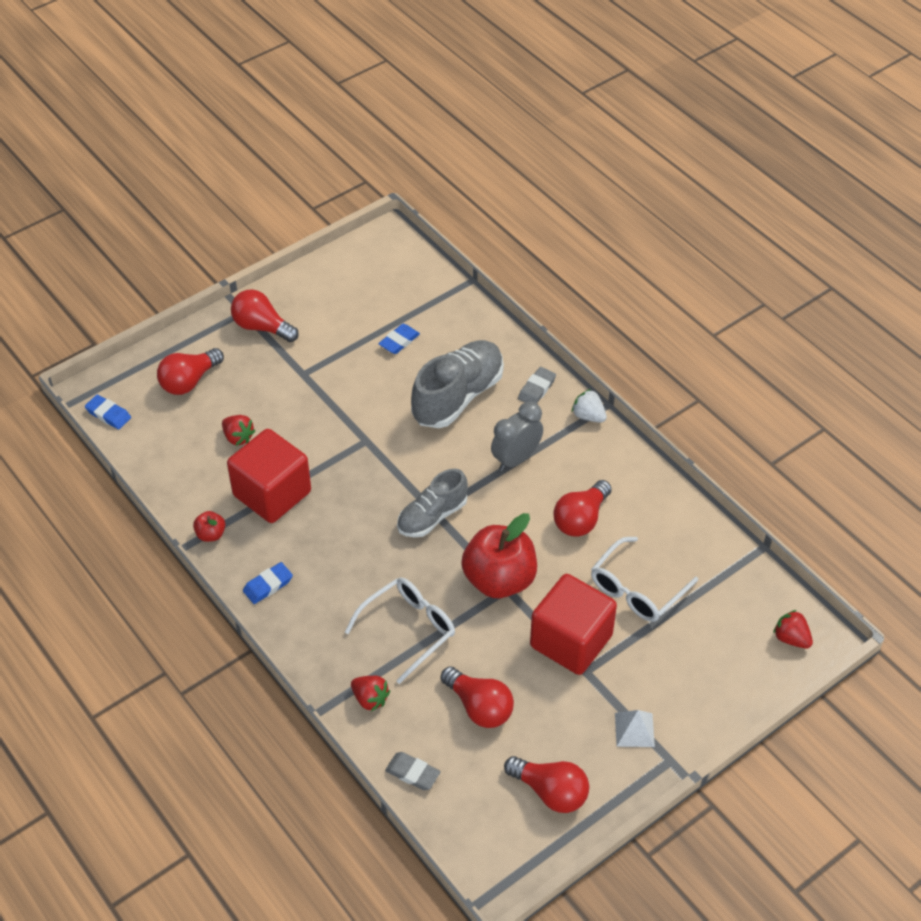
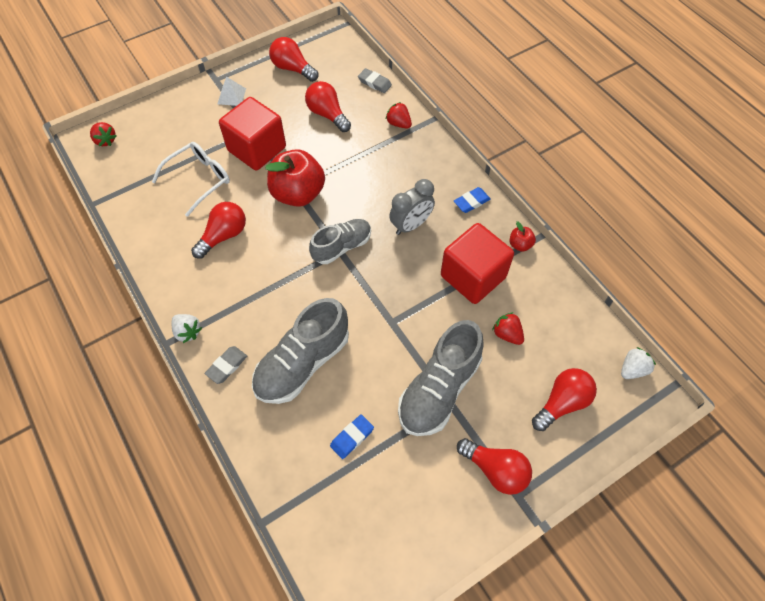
camera: 175 degrees left, 10 degrees up
(108, 414) = (632, 369): blue eraser -> white strawberry
(314, 384) = (439, 389): none -> grey shoe
(408, 629) = (369, 164): white glasses -> none
(516, 459) = (263, 293): grey clock -> grey clock (411, 225)

